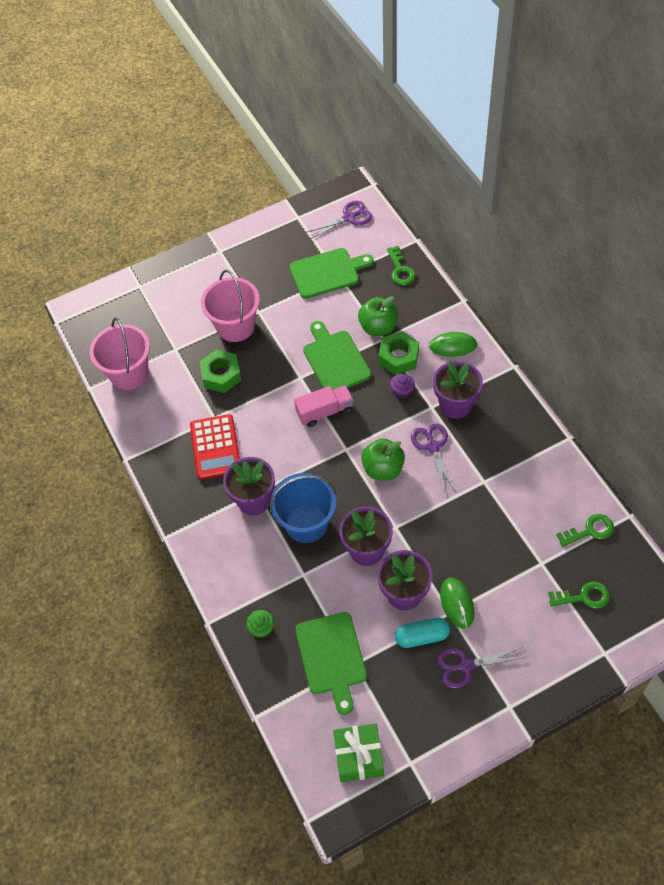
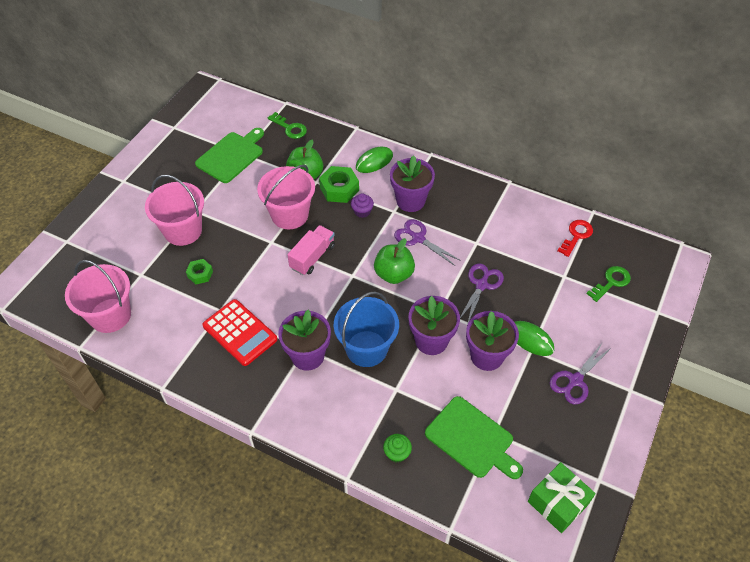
camera: 40 degrees left, 5 degrees down
(221, 375) = (200, 274): green nut -> green nut, size x0.60
(335, 360) = (290, 215): green cutting board -> pink bucket
(349, 218) = (218, 110): purple scissors -> purple scissors (481, 285)
(422, 636) = (526, 379): turquoise capsule -> none
(590, 530) = (576, 235): green key -> red key

